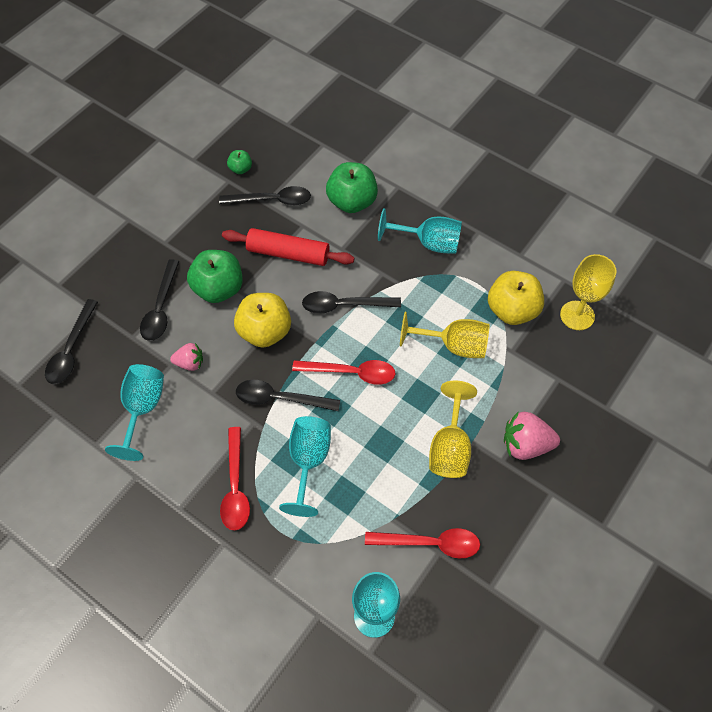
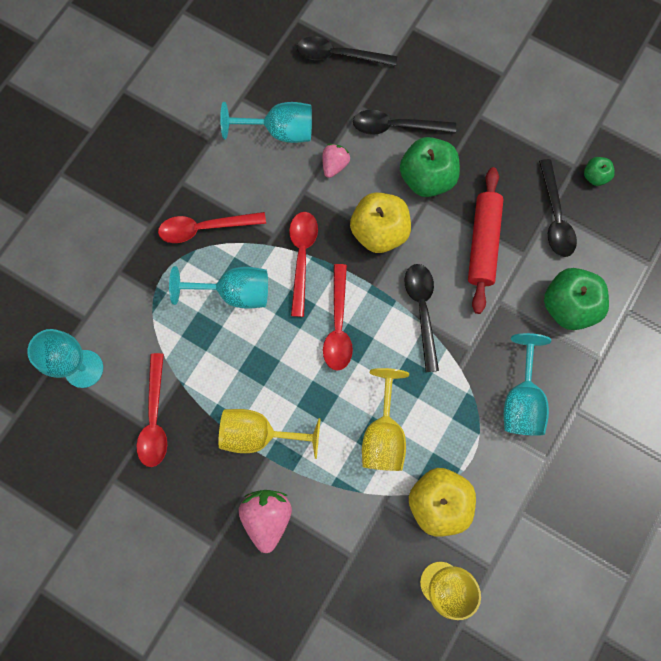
camera: 85 degrees right, 15 degrees up
(190, 363) = (334, 165): pink strawberry -> pink strawberry turned 150 degrees counterclockwise
(280, 398) = (302, 257): black spoon -> red spoon

